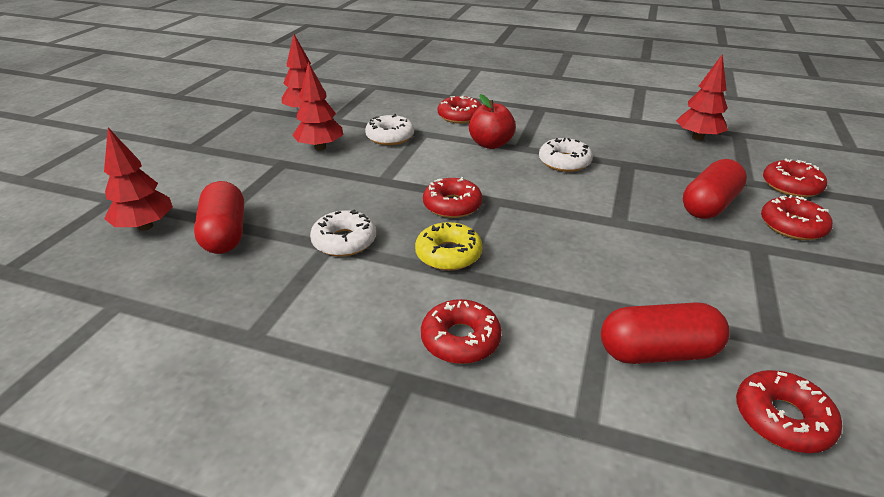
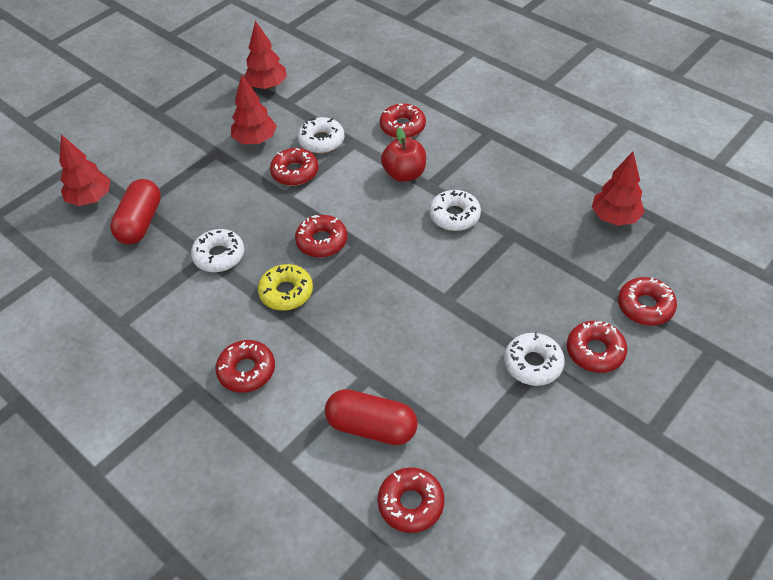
camera: 25 degrees right, 15 degrees up
(380, 162) = (295, 172): none -> red donut
(709, 205) = (542, 306): red capsule -> none
(752, 249) = (533, 364): none -> white donut

